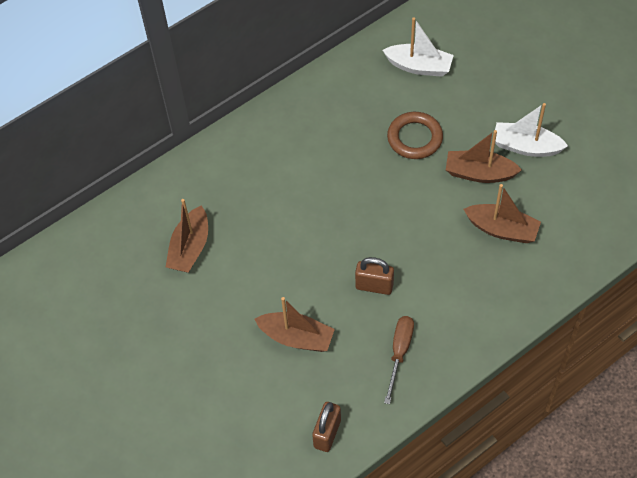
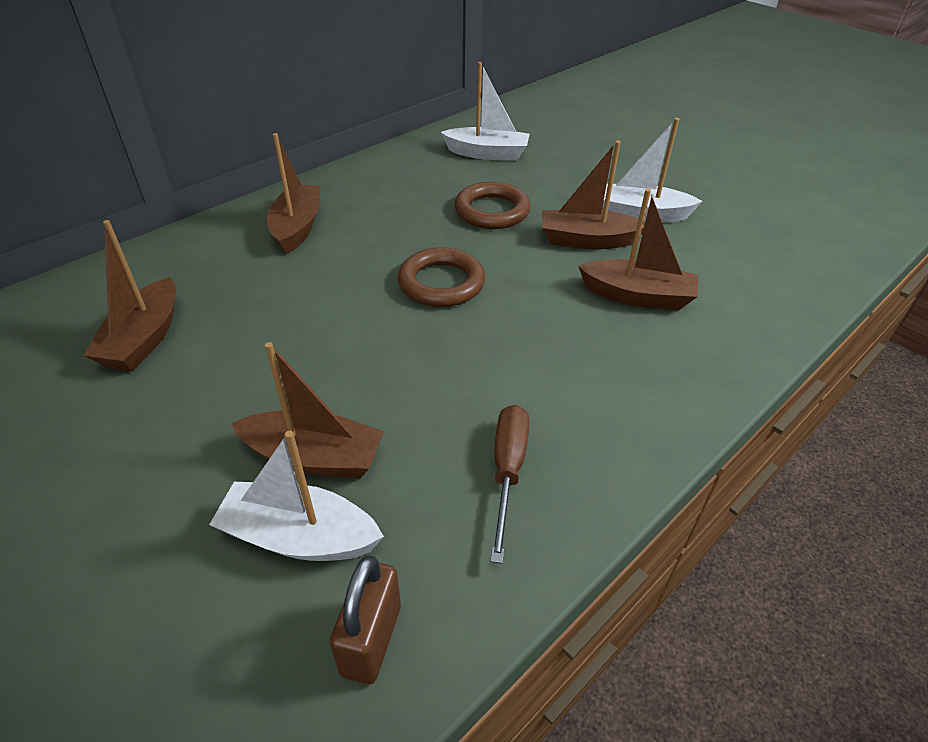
camera: 10 degrees left, 15 degrees down
(274, 149) = (297, 227): none -> brown boat
(292, 382) = (299, 536): none -> white boat
(373, 210) = (441, 283): none -> brown ring
(374, 286) = (451, 374): brown padlock -> none

